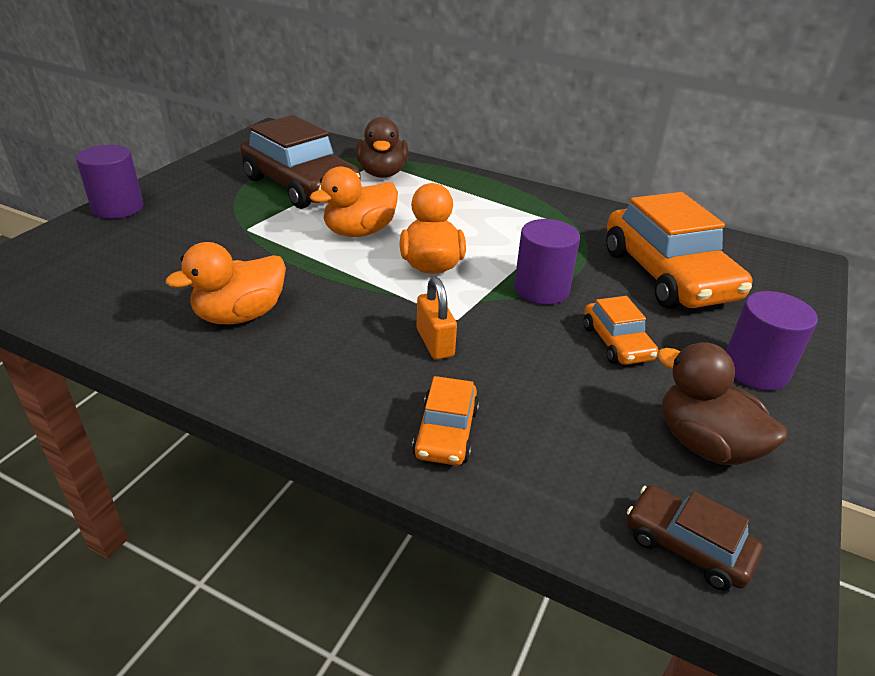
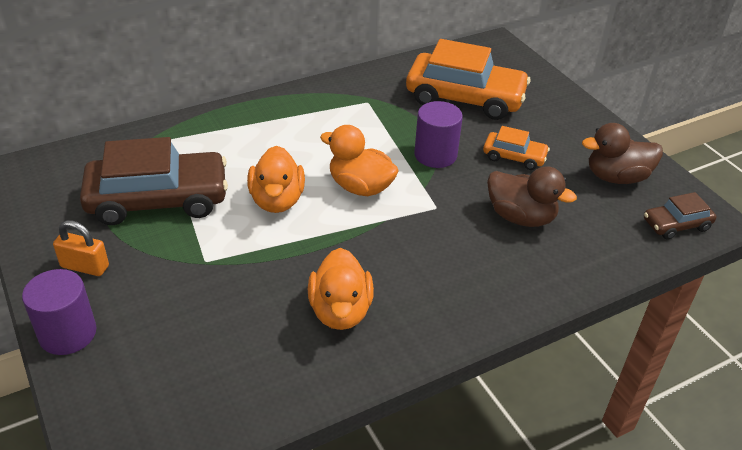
camera: 55 degrees left, 5 degrees up
(382, 173) = (190, 145): brown duck -> brown duck (521, 217)
(435, 342) = (454, 229): orange padlock -> orange padlock (85, 266)
(446, 432) = (544, 266): orange car -> none
(755, 370) = (574, 124): purple cylinder -> none

